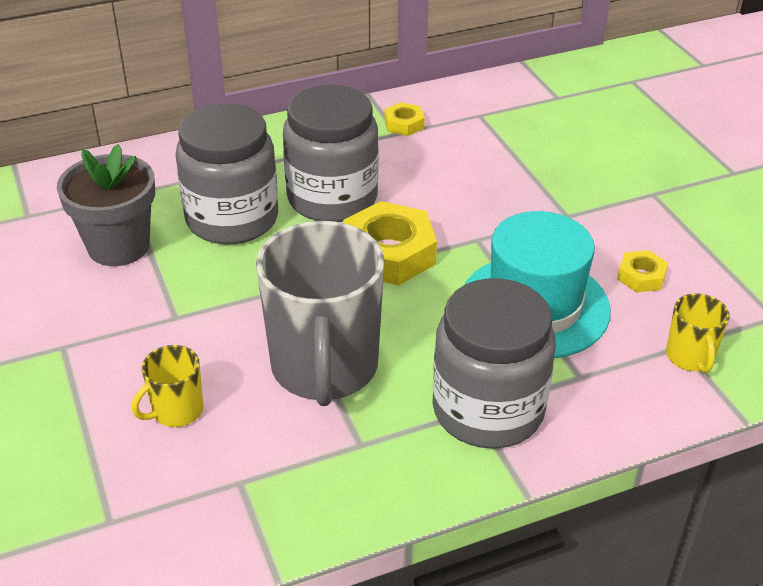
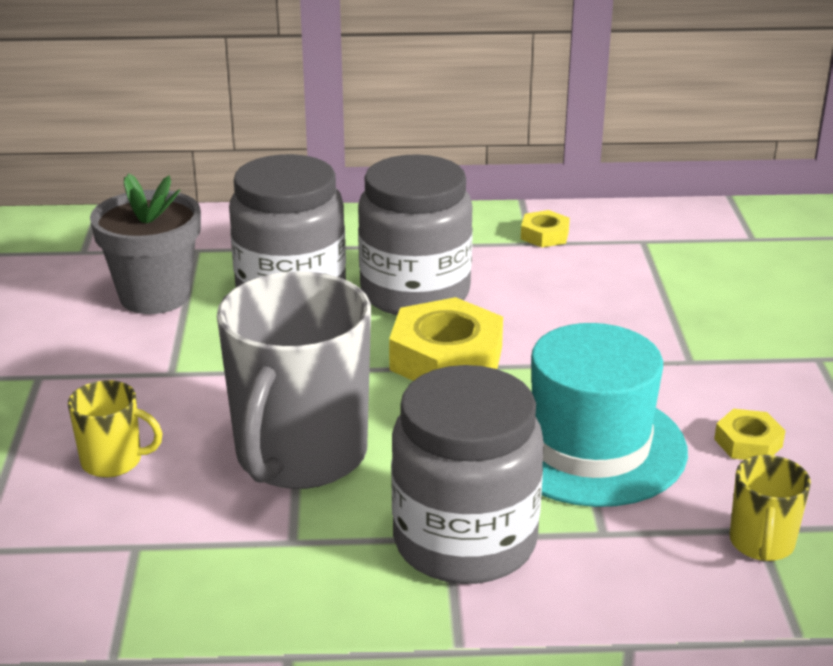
camera: 20 degrees right, 10 degrees down
(176, 411) = (113, 461): yellow mug -> yellow mug turned 150 degrees counterclockwise

